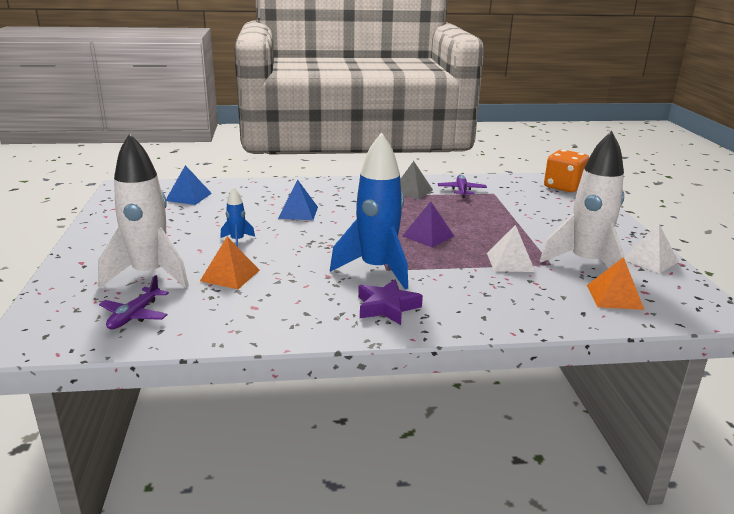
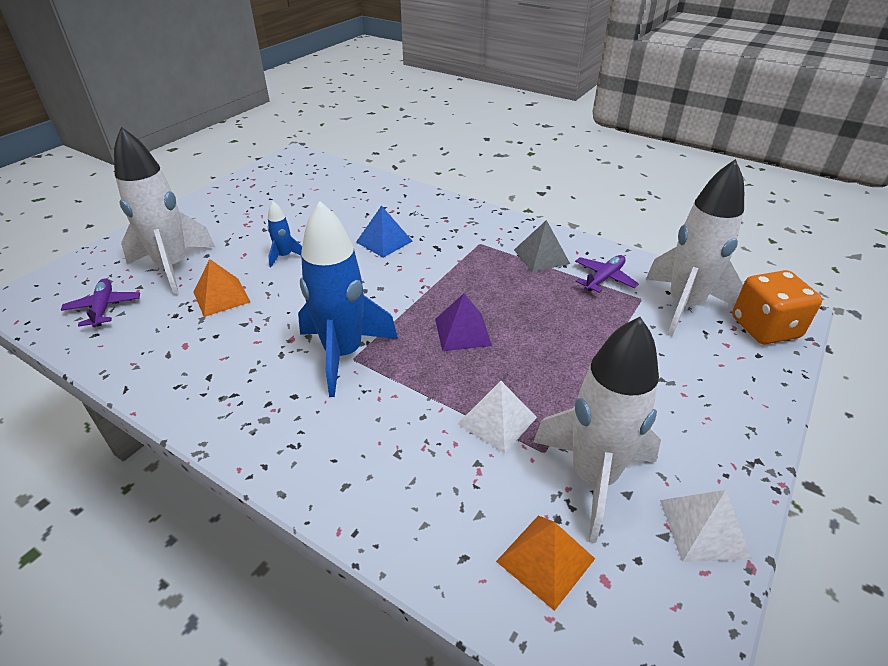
camera: 40 degrees right, 15 degrees up
(134, 315) = (104, 308): purple plane -> purple plane turned 105 degrees clockwise
(188, 197) = (323, 185): blue pyramid -> none
(387, 307) = (279, 411): purple star -> none
(517, 190) = (684, 306): none -> white rocket

